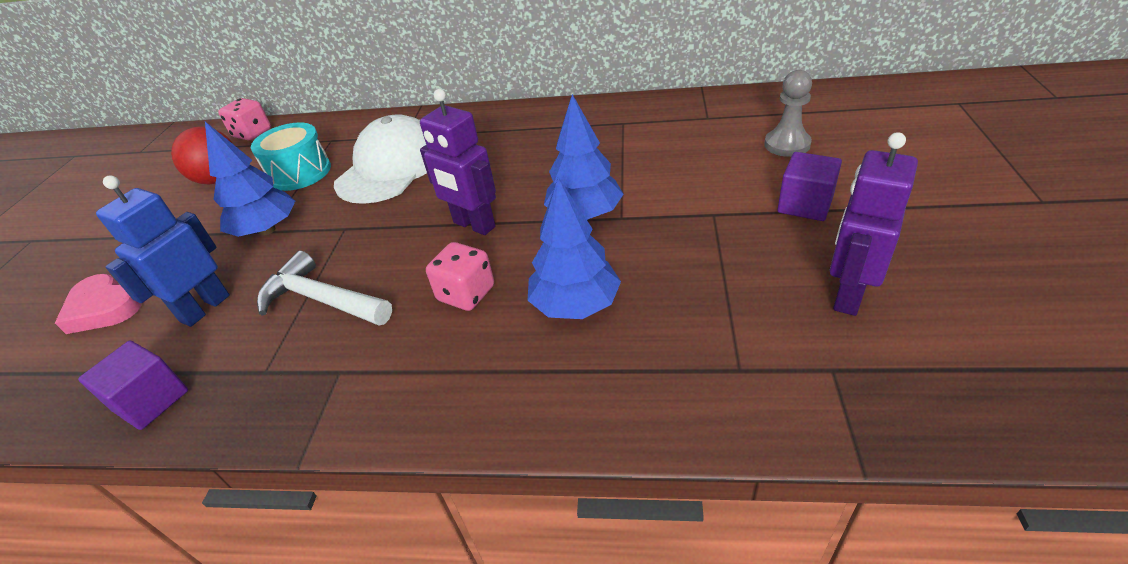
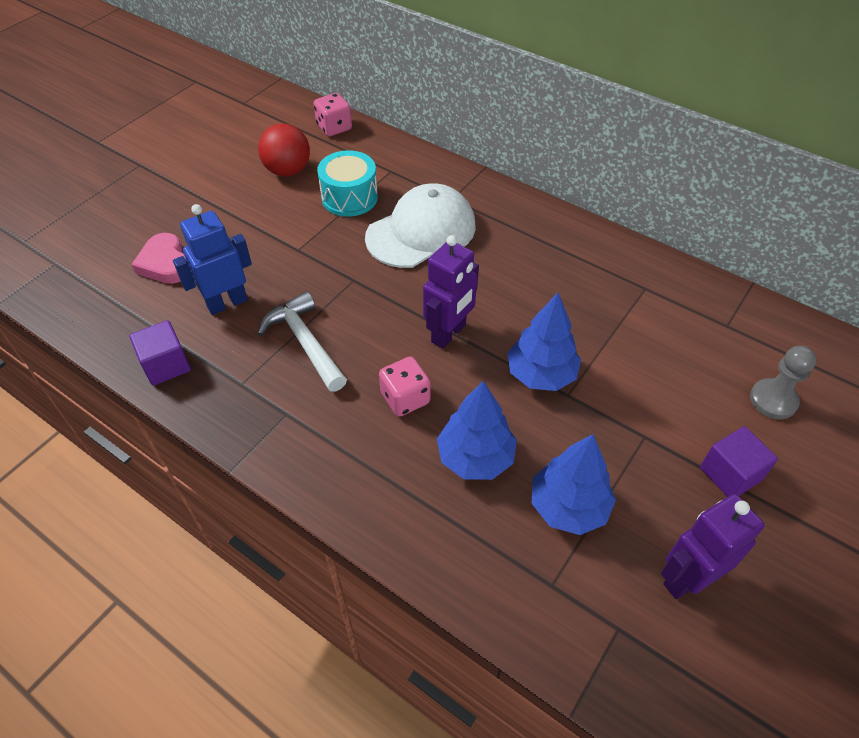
camera: 25 degrees right, 10 degrees up
(267, 230) = (299, 249): blue tree -> blue tree (568, 506)
(473, 225) = (449, 334): purple robot -> purple robot turned 120 degrees counterclockwise

